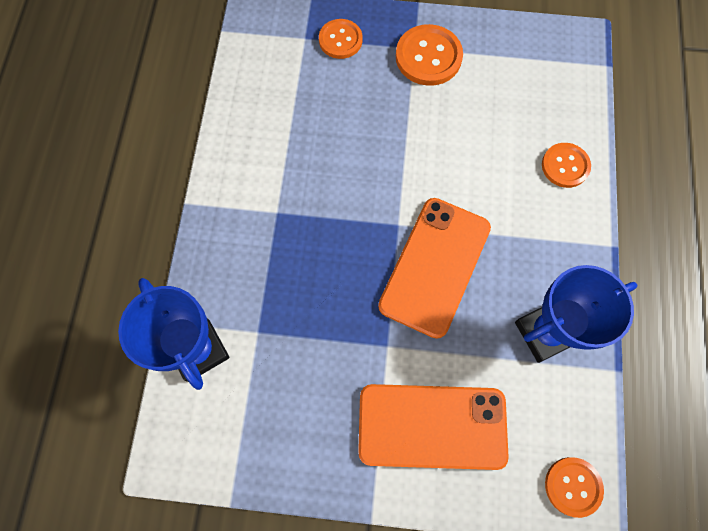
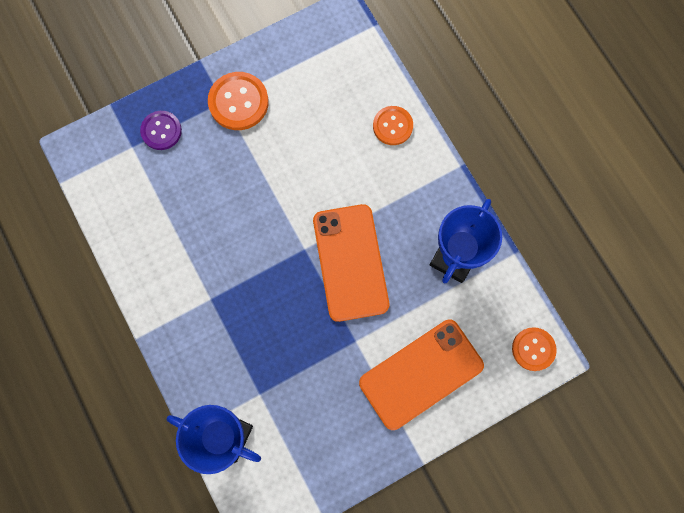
camera: 35 degrees left, 5 degrees up
(340, 40) = (161, 131): orange button -> purple button

